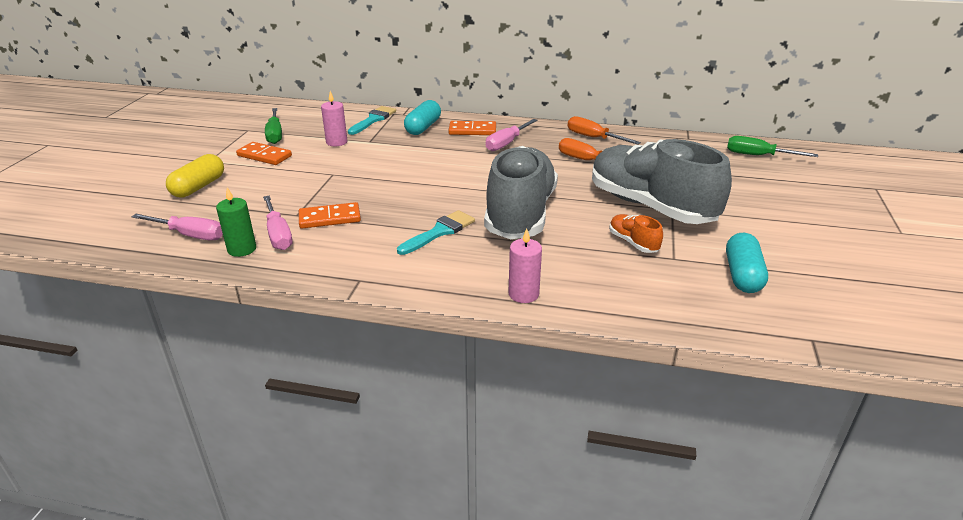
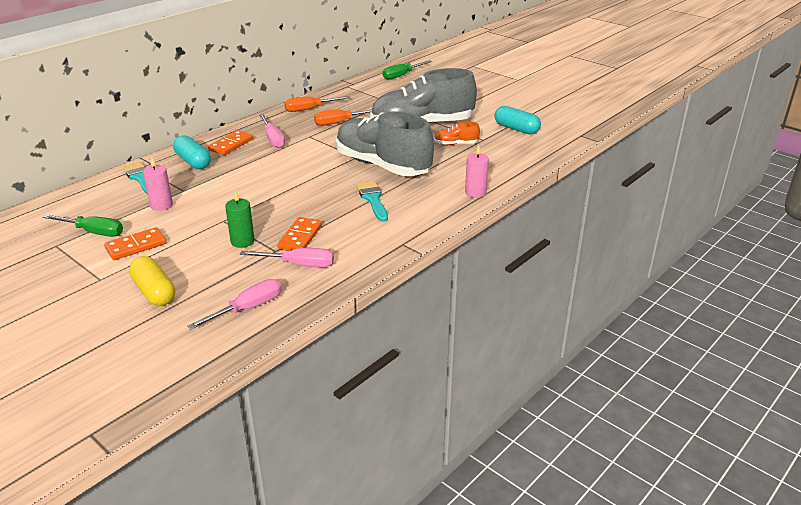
camera: 60 degrees left, 0 degrees up
(242, 249) = (303, 285): green candle -> green candle (242, 241)

